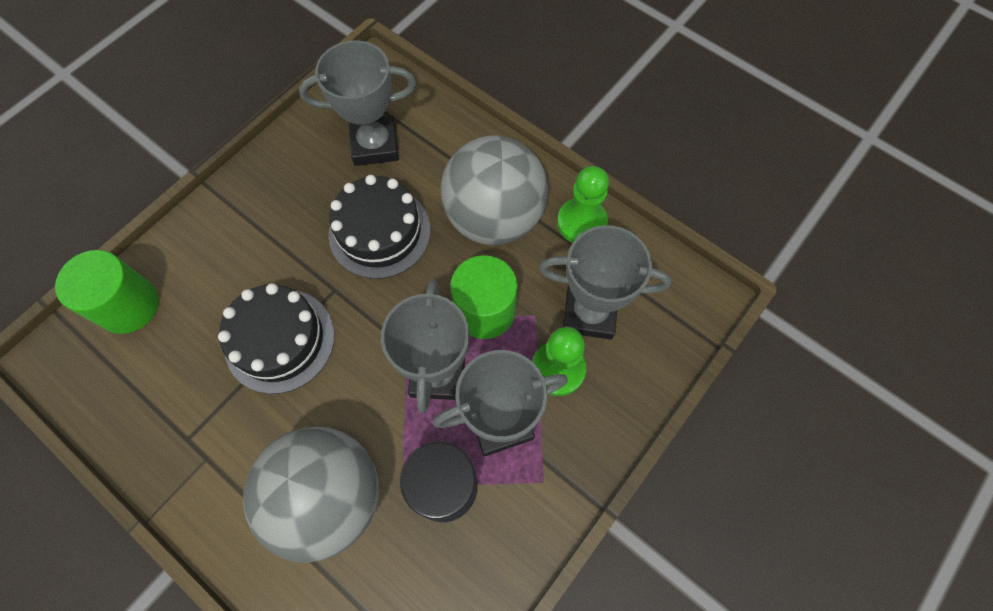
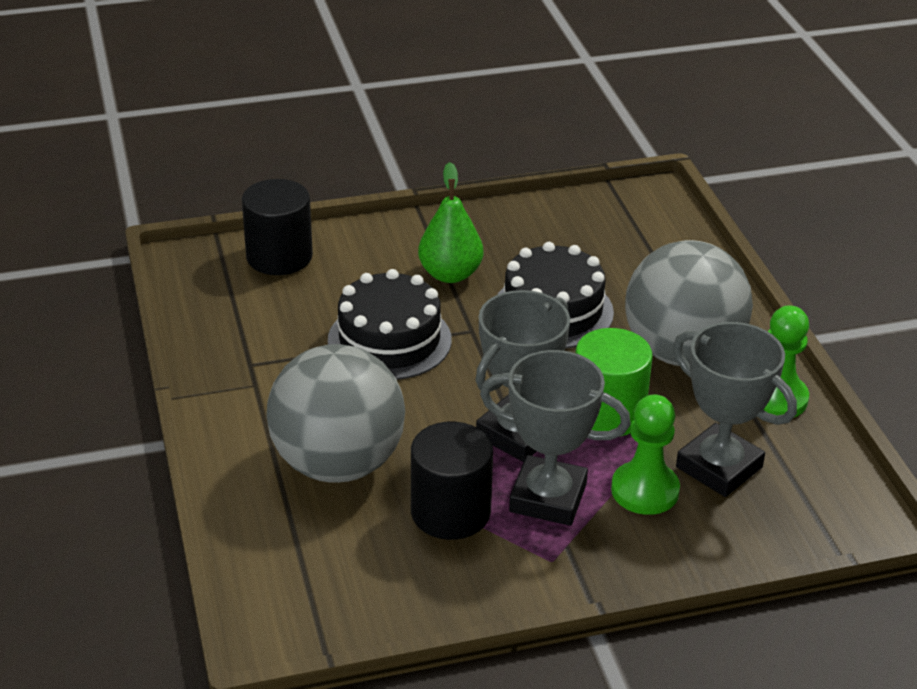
camera: 35 degrees right, 30 degrees down
(128, 305) = (279, 256): green cylinder -> black cylinder
(279, 241) = (450, 274): none -> green pear
(375, 145) = (605, 249): grey trophy -> none

